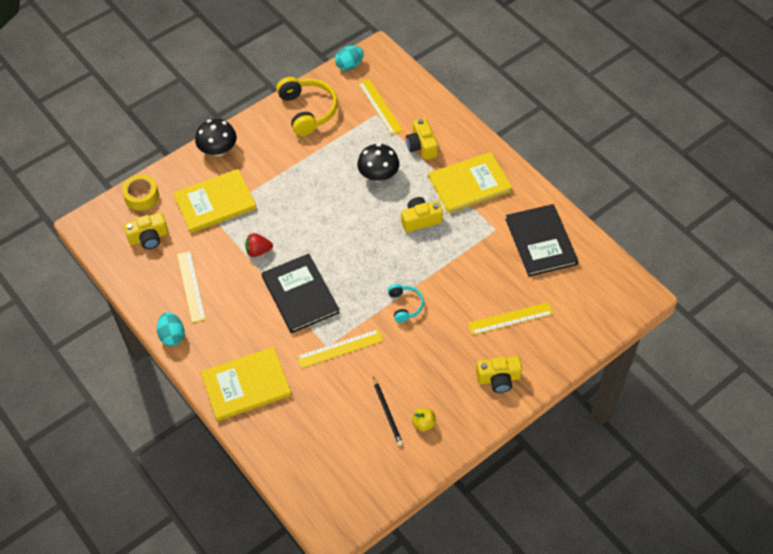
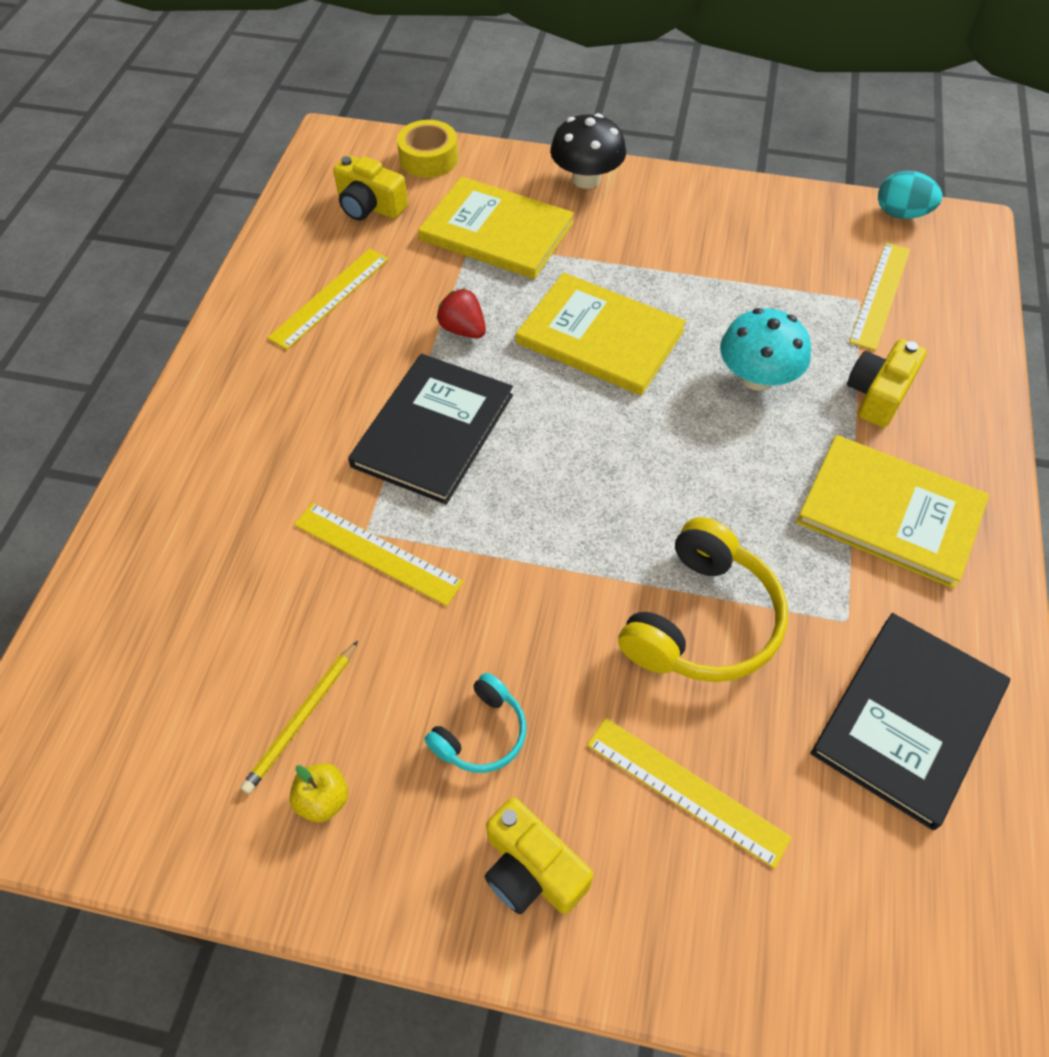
camera: 50 degrees right, 0 degrees up
(172, 336) = (226, 332): turquoise egg -> none
(246, 385) = (205, 475): yellow book -> yellow book (600, 337)
(308, 110) = (766, 223): yellow headphones -> yellow headphones (702, 621)
(378, 175) = (757, 377): black mushroom -> turquoise mushroom
(387, 413) = (302, 718): black pencil -> yellow pencil
(405, 305) = (548, 589): turquoise headphones -> turquoise headphones (481, 734)
(420, 220) = (738, 492): yellow camera -> none

